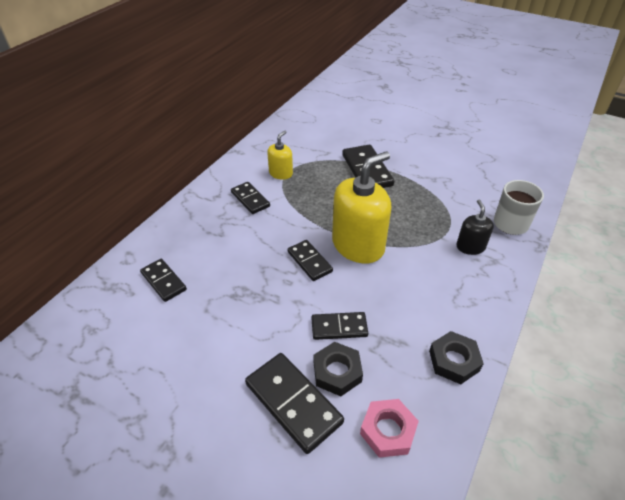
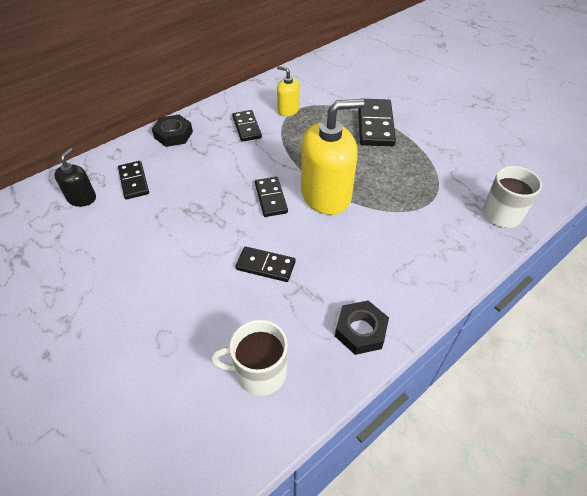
camera: 20 degrees right, 5 degrees up
(281, 173) = (288, 110): yellow soap dispenser -> yellow soap dispenser turned 105 degrees counterclockwise
(293, 403) = (188, 319): black domino -> none
(337, 372) = (241, 305): black nut -> black nut (173, 135)
(388, 431) = (259, 372): pink nut -> white mug
(470, 247) = (442, 226): black soap dispenser -> black soap dispenser (82, 198)

